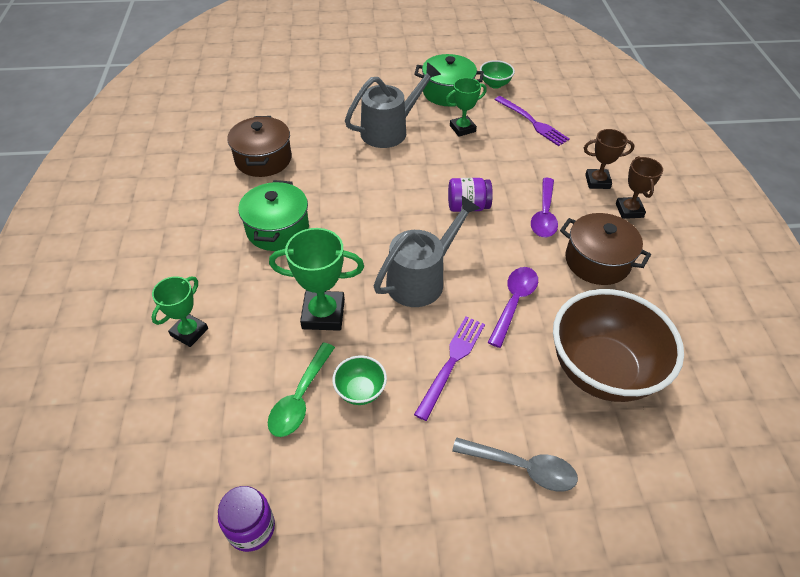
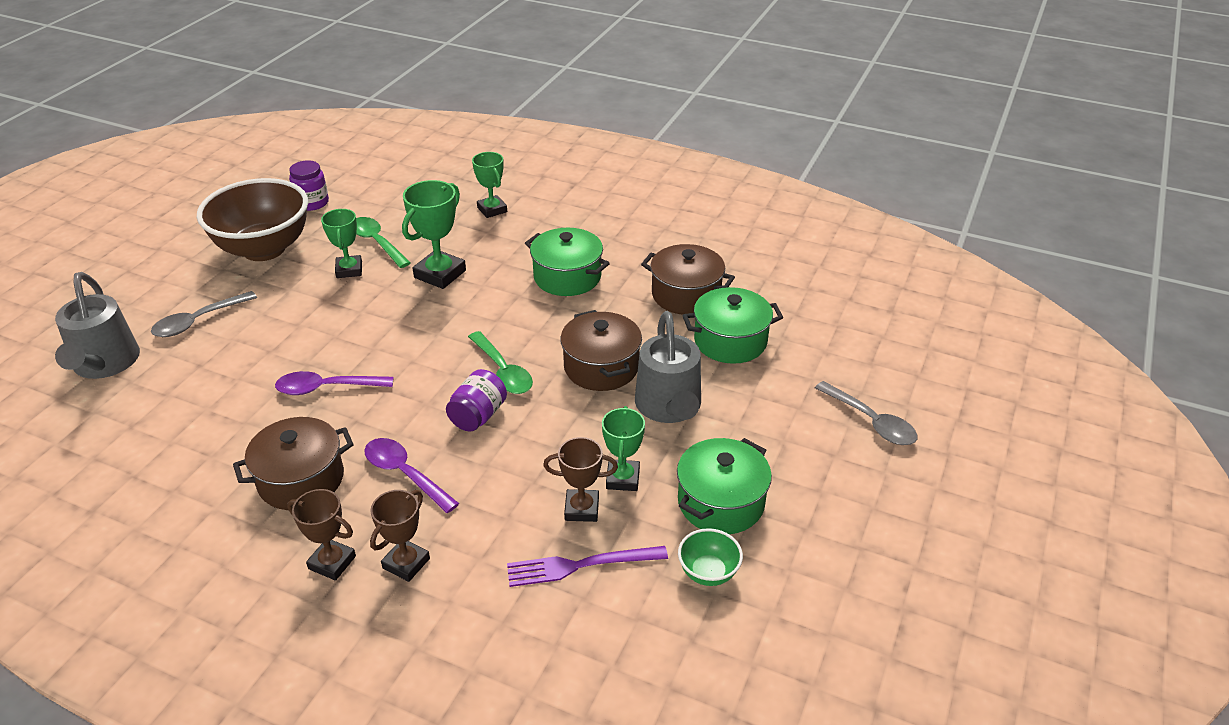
camera: 120 degrees right, 10 degrees down
(305, 125) = (730, 341): none -> green pot
(343, 62) = (871, 422): none -> grey spoon
(360, 391) = (349, 270): green bowl -> green trophy
(374, 170) = (601, 367): none -> brown pot
(416, 215) = (503, 371): none -> green spoon
(422, 278) = (417, 342): grey watering can -> grey watering can (105, 365)
(451, 362) = (316, 323): purple fork -> none
(497, 135) = (582, 509): none -> brown trophy
(514, 302) = (327, 388): purple spoon -> purple spoon turned 120 degrees clockwise
(601, 371) = (202, 407): brown bowl -> brown bowl (264, 249)

